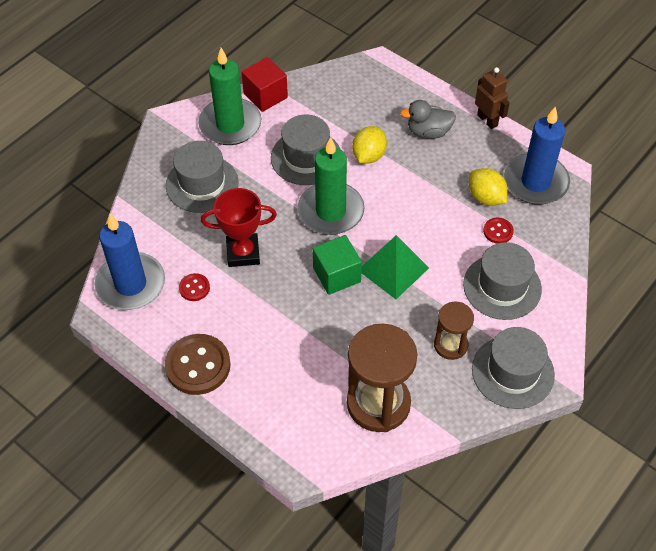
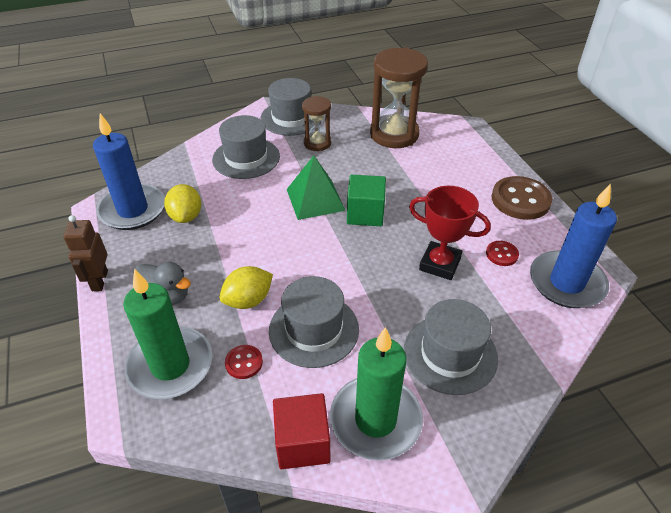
camera: 150 degrees left, 10 degrees down
(330, 211) = (331, 264): green candle -> green candle (170, 365)
(498, 231) = (207, 190): red button -> red button (244, 362)

